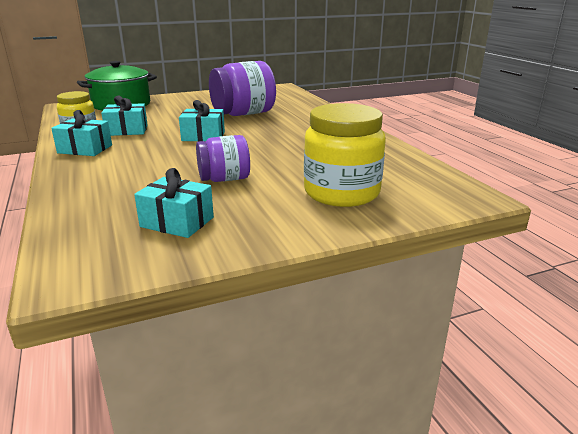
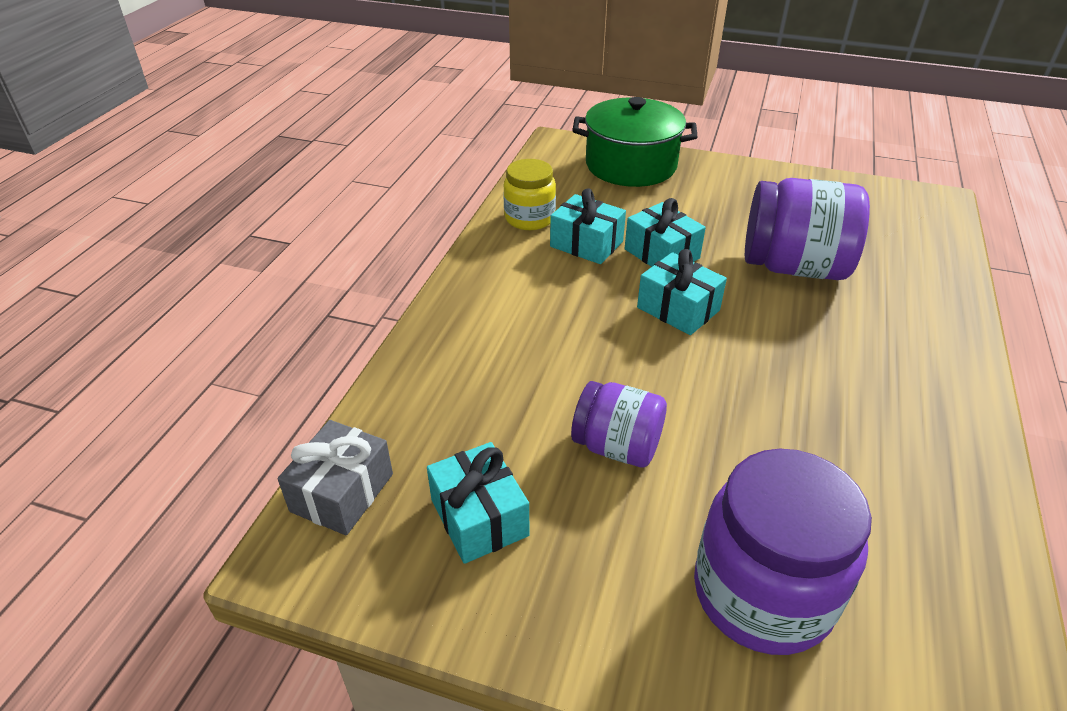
camera: 40 degrees right, 15 degrees up
(72, 245) = (342, 492): none -> grey gift
(85, 149) = (502, 271): turquoise gift -> turquoise gift (661, 254)
(341, 193) = (762, 593): yellow jar -> purple jar

